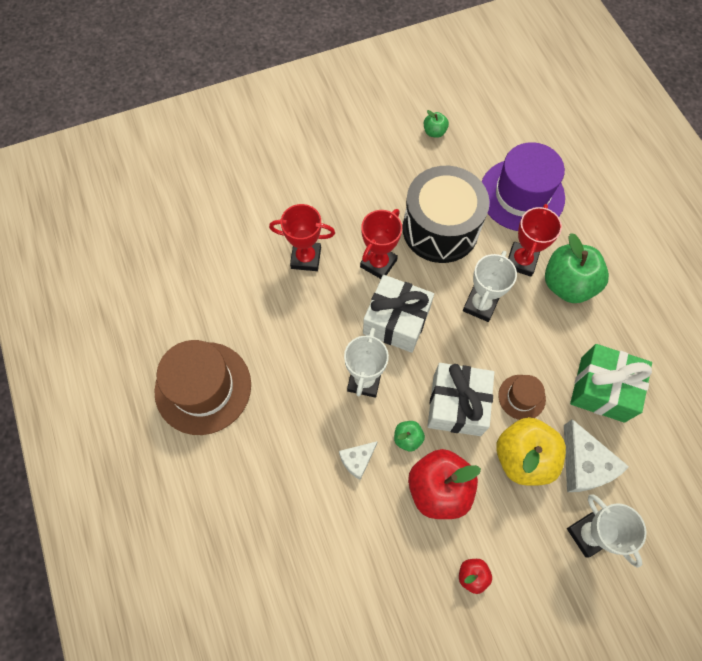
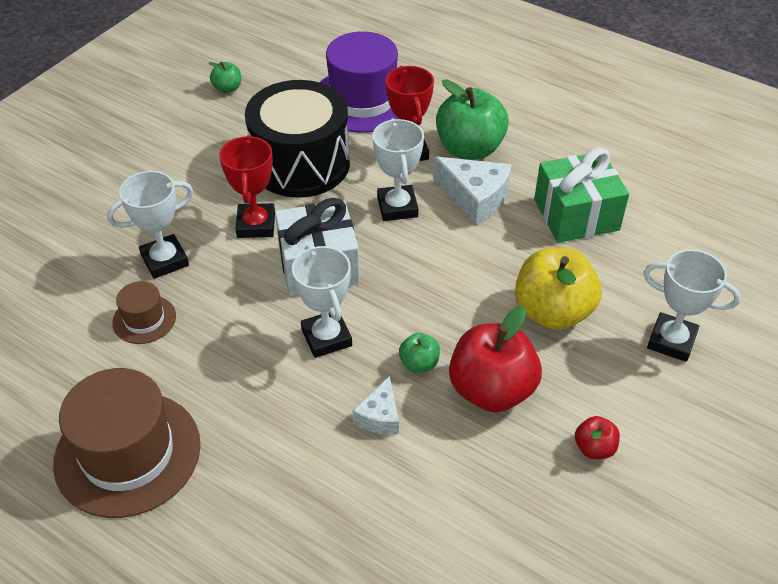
camera: 35 degrees left, 20 degrees down
(306, 258) = (165, 260): red trophy -> white trophy
(457, 405) = (446, 305): white gift -> none
(521, 397) = (506, 262): brown hat -> brown hat (144, 319)
(584, 464) = (614, 285): white cheese -> white cheese (475, 198)

